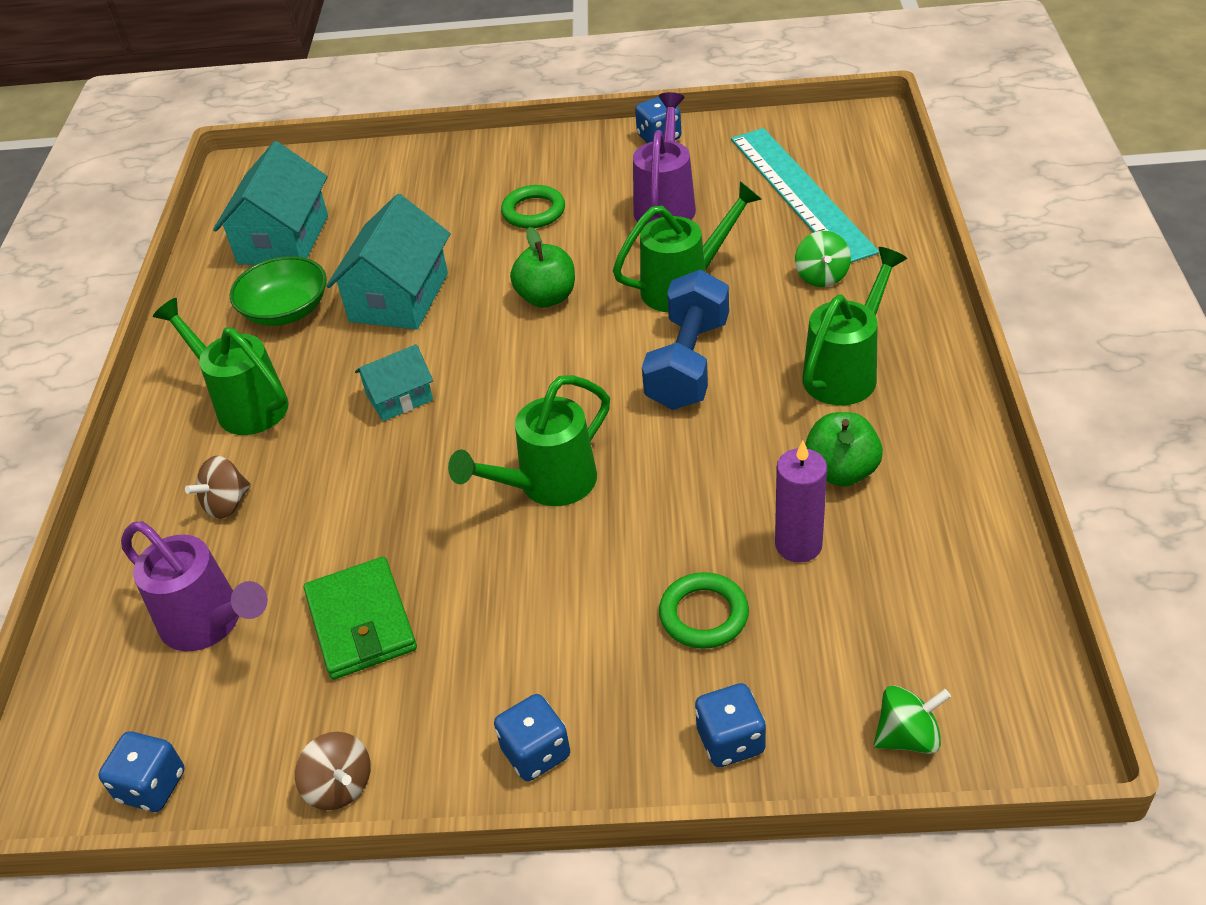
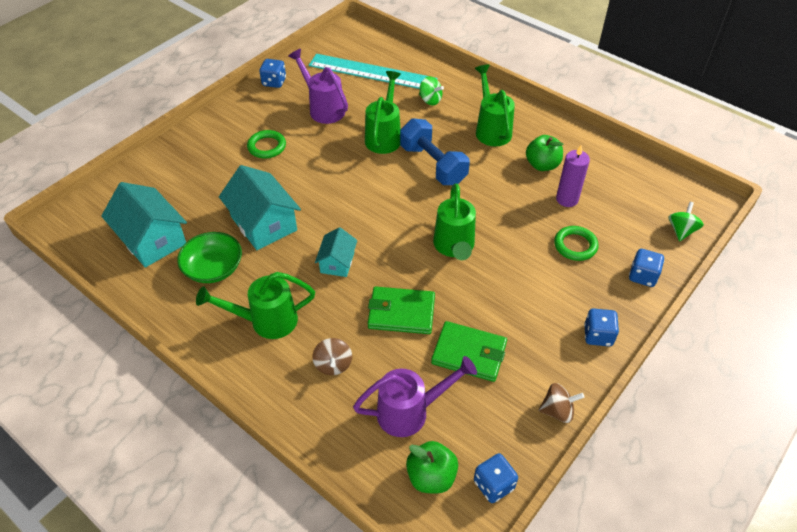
camera: 55 degrees left, 5 degrees up
(371, 509) = (401, 312): none -> green wallet
(547, 297) = (334, 178): green apple -> green apple (431, 476)

